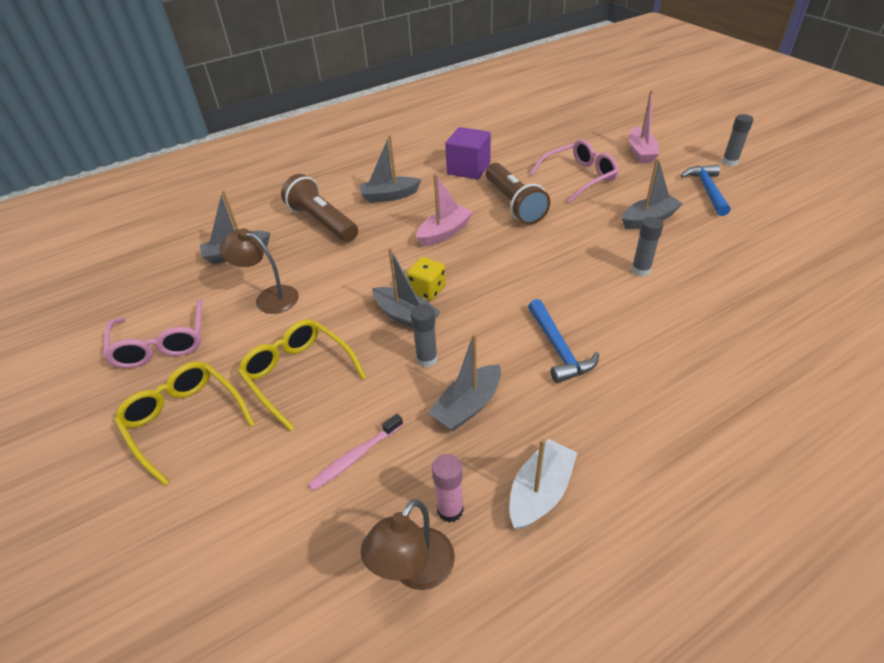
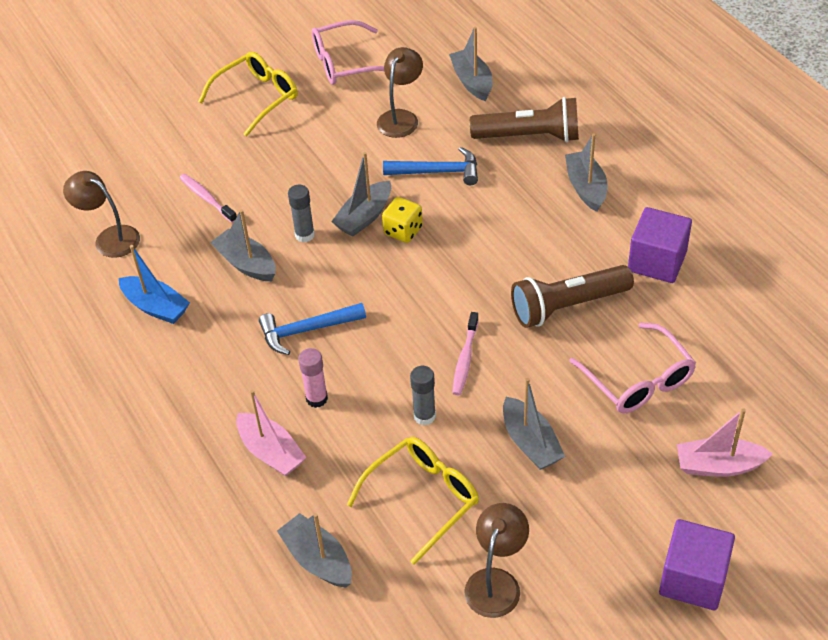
camera: 90 degrees right, 5 degrees up
(298, 374) = (297, 153): yellow glasses -> yellow glasses (422, 498)
(322, 222) = (529, 136): brown flashlight -> brown flashlight turned 45 degrees clockwise
(444, 232) = (506, 241): pink boat -> pink boat (271, 452)
(450, 510) = (151, 255): pink glue stick -> pink glue stick (316, 398)
(540, 492) = (156, 307): white boat -> blue boat
(575, 251) = (465, 359): none -> pink toothbrush
(707, 190) = (607, 527): blue hammer -> blue hammer (438, 172)
(729, 162) = (693, 579): grey glue stick -> purple cube
(777, 233) = (496, 582): none -> brown lamp
(814, 324) = (318, 559): none -> grey boat

